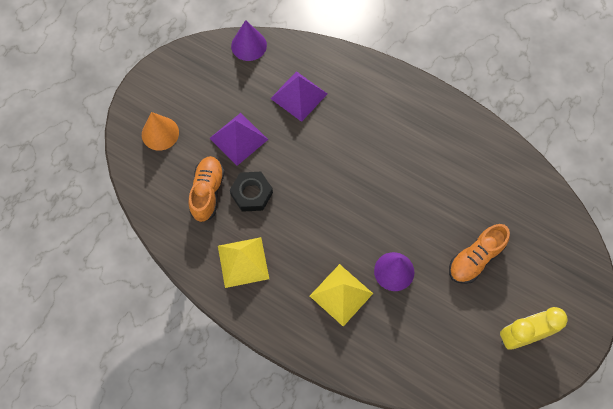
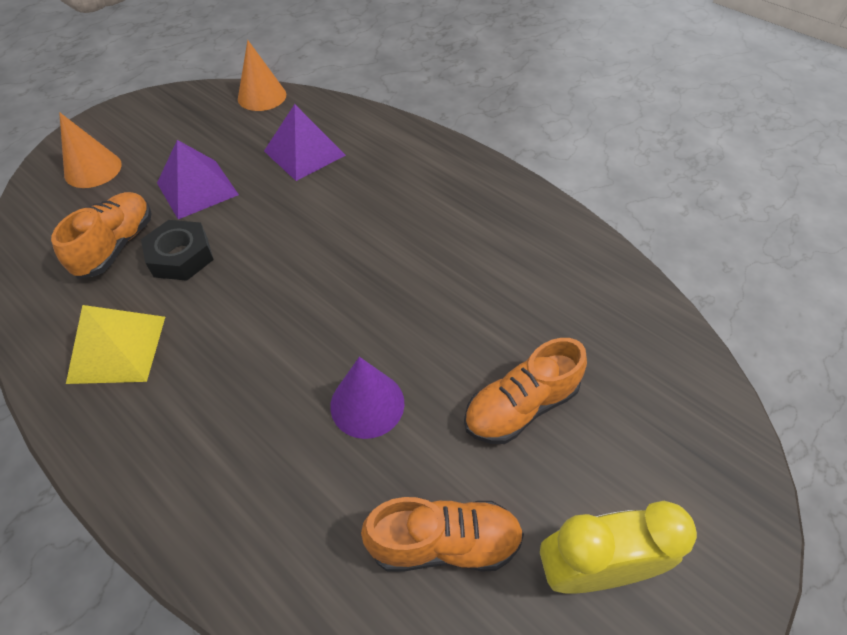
camera: 10 degrees right, 15 degrees down
(249, 45) = (262, 96): purple cone -> orange cone
(341, 294) = (258, 428): yellow pyramid -> none
(451, 336) = (444, 543): none -> orange shoe

